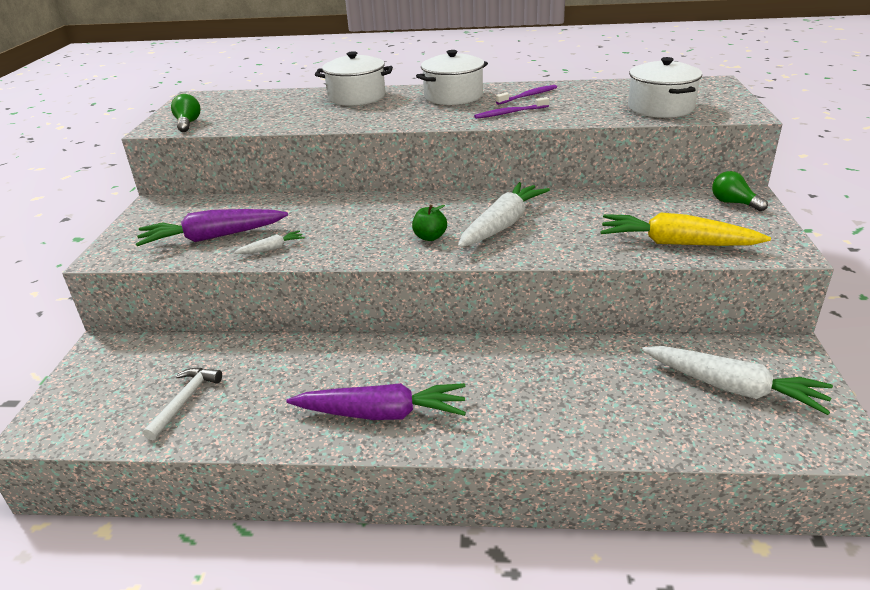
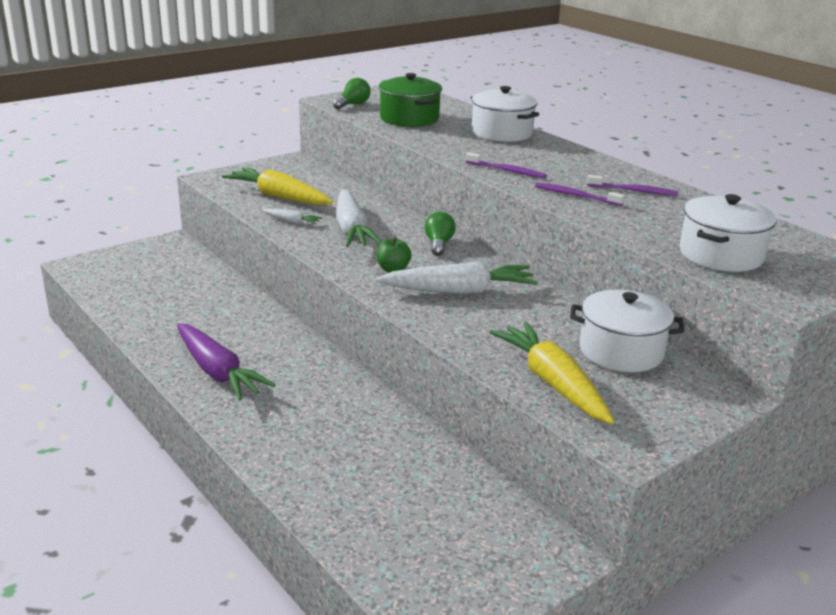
camera: 45 degrees right, 5 degrees down
(185, 401) = (151, 295): white hammer -> none
(213, 237) = (279, 197): purple carrot -> yellow carrot
(264, 115) = (409, 118): none -> green pot
(430, 117) = (507, 171): none -> purple toothbrush
(453, 96) = (572, 164): white pot -> white pot (621, 351)
(733, 203) = (695, 392): green light bulb -> green light bulb (438, 244)
(733, 388) = (450, 533): white carrot -> white carrot (352, 230)

